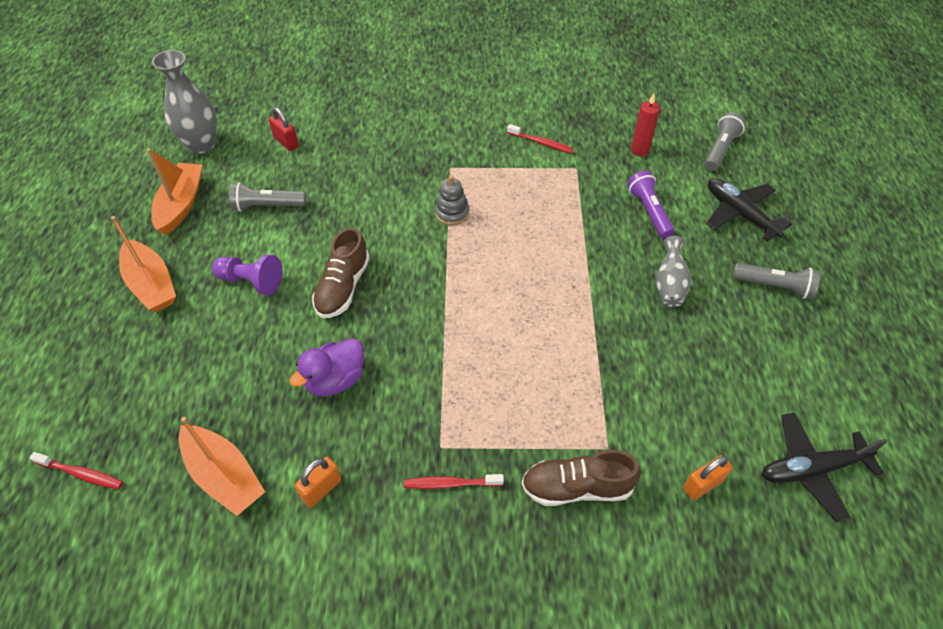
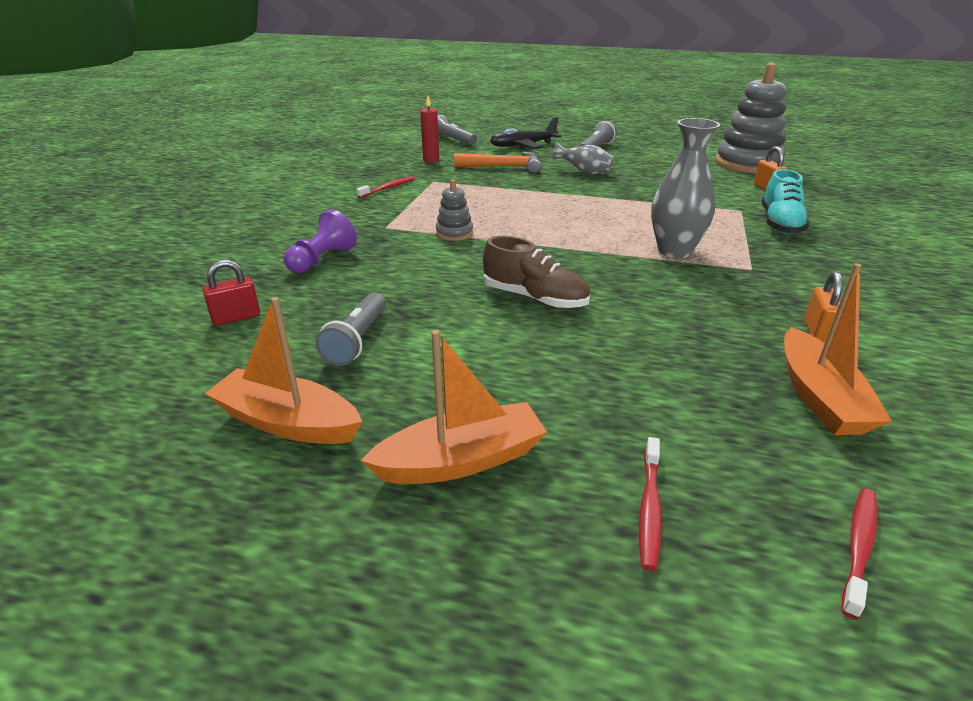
camera: 75 degrees left, 20 degrees down
(201, 144) = (152, 395): grey vase -> grey vase (674, 251)
(224, 476) = (819, 397): orange boat -> orange boat turned 120 degrees clockwise
(251, 281) = (498, 361): purple pawn -> purple pawn (322, 260)
(321, 489) = (817, 332): orange padlock -> orange padlock turned 45 degrees clockwise
(335, 380) = (671, 313): purple duck -> none
(450, 483) = (790, 268): red toothbrush -> red toothbrush (649, 508)
(577, 487) = (780, 223): brown shoe -> turquoise shoe
(649, 212) = (503, 167): purple flashlight -> orange hammer
(811, 469) = (747, 163): black plane -> grey stacking toy

